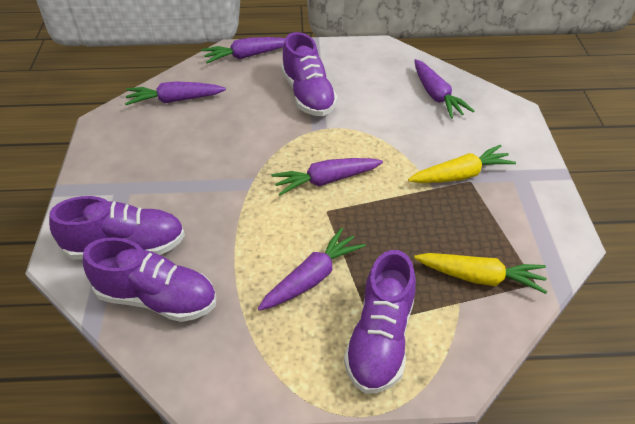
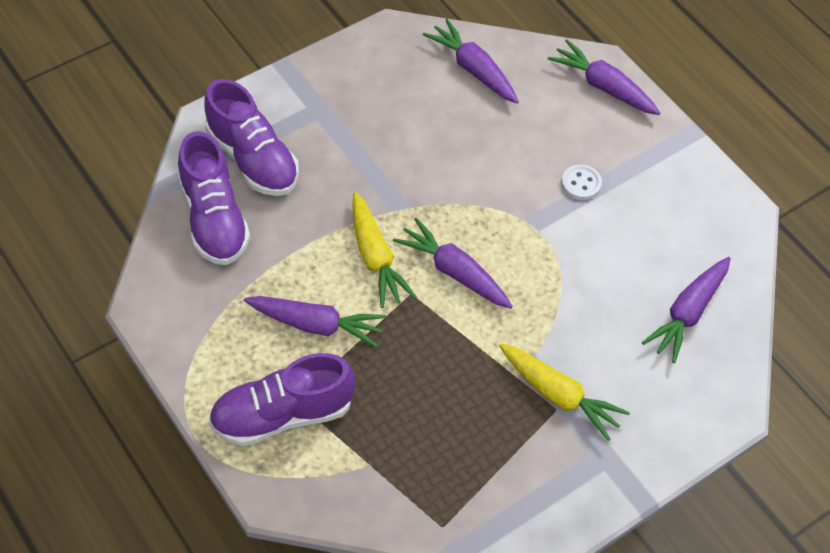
camera: 55 degrees right, 10 degrees up
(308, 95) = (581, 183): purple shoe -> white button
(480, 277) = (415, 471): yellow carrot -> yellow carrot (375, 257)

